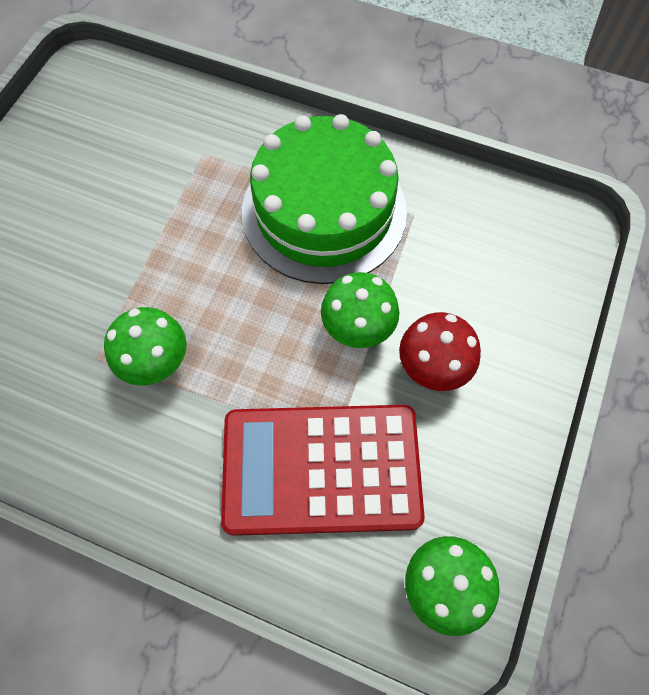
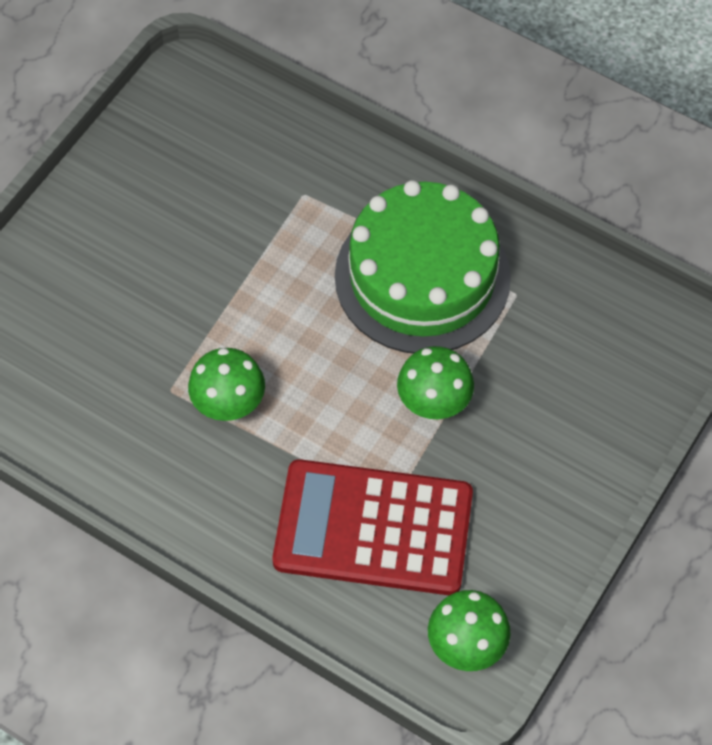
camera: 10 degrees right, 5 degrees down
(432, 368) = (500, 453): red mushroom -> none

